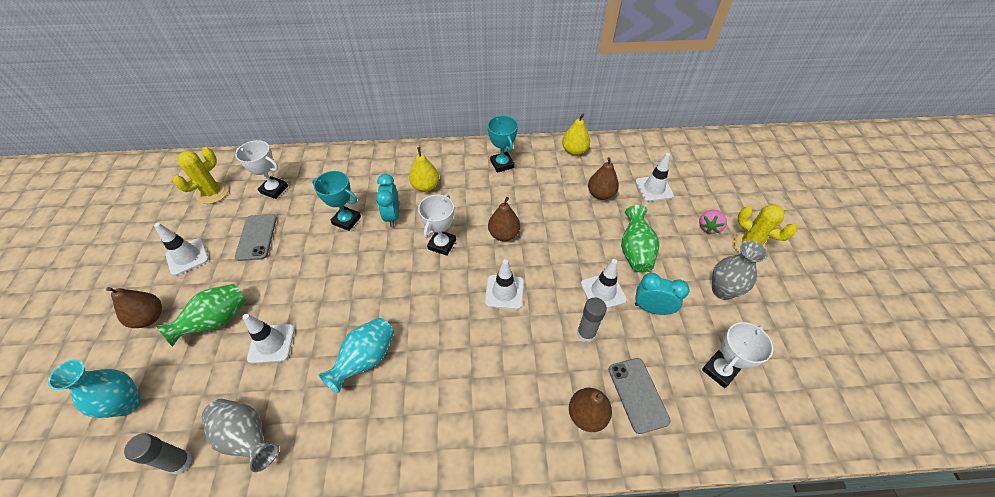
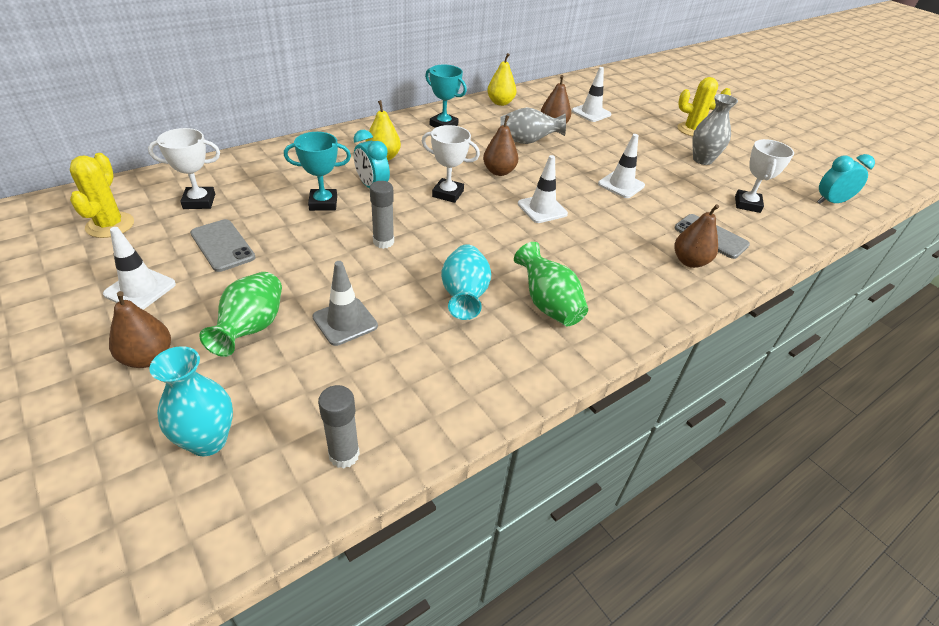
camera: 35 degrees left, 10 degrees down
(247, 437) = (403, 401): grey vase -> grey vase (527, 142)
(271, 343) = (345, 321): white traffic cone -> grey traffic cone
(442, 244) = (448, 194): white trophy -> white trophy turned 60 degrees counterclockwise
(586, 334) = (636, 214): grey glue stick -> grey glue stick (383, 242)
(635, 251) = (618, 154): green vase -> green vase (548, 304)
(652, 308) = (667, 184): turquoise clock -> turquoise clock (830, 202)
(709, 227) = (655, 126): pink strawberry -> none

